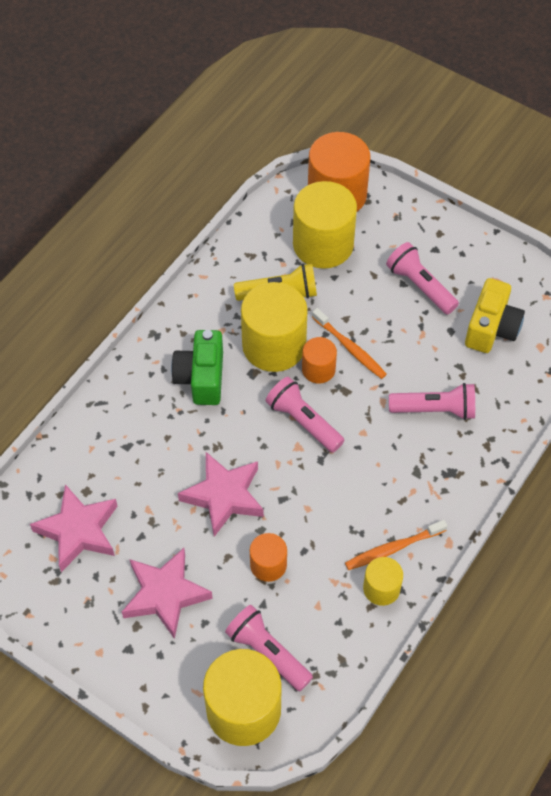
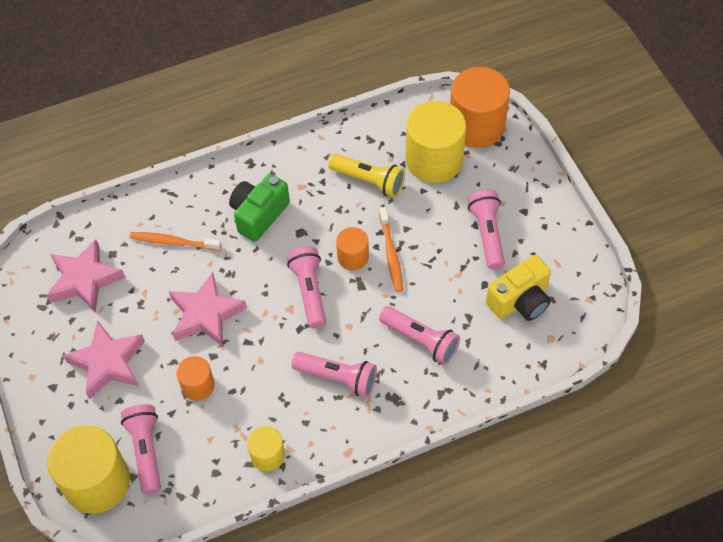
camera: 35 degrees right, 0 degrees up
(274, 345) = (333, 219): yellow cylinder -> none
(389, 483) = (338, 378): none -> pink flashlight
(393, 548) = (301, 430): orange toothbrush -> orange toothbrush (174, 242)

